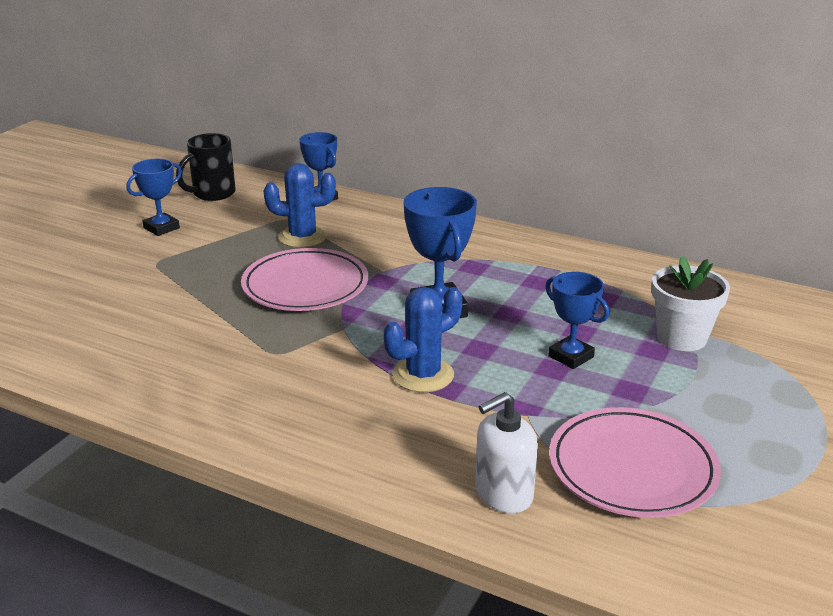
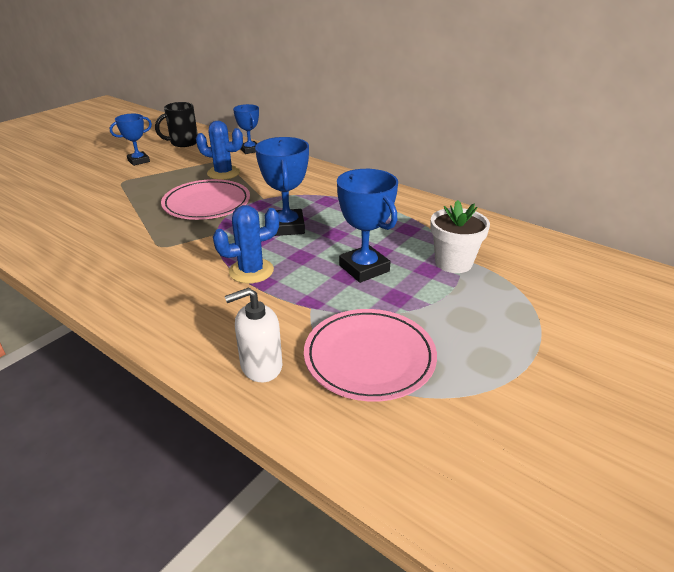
camera: 10 degrees right, 5 degrees up
(571, 356) = (364, 268): blue trophy -> blue trophy, size x1.52

